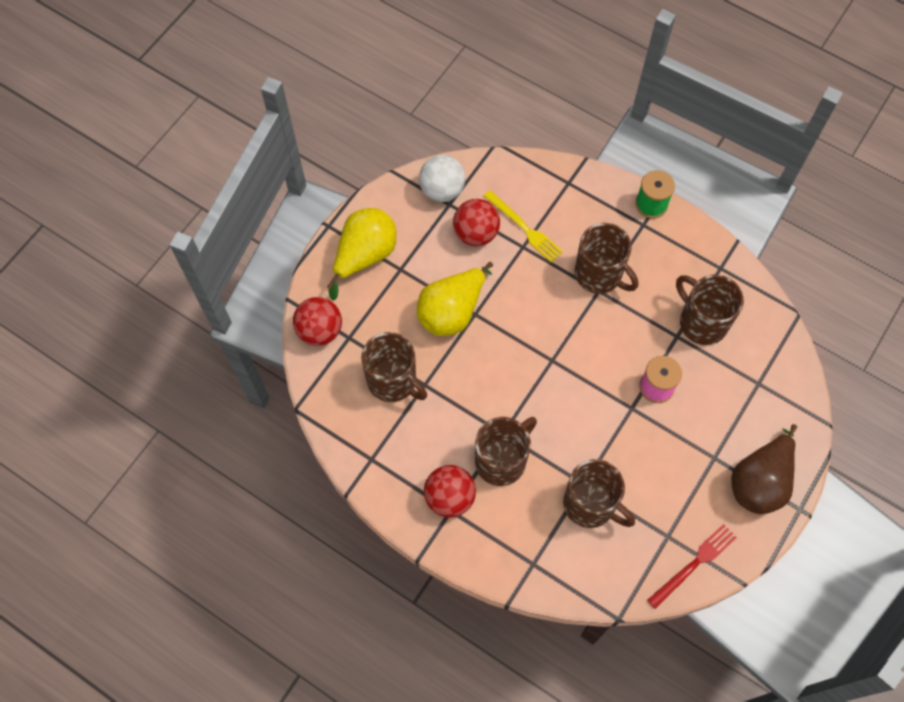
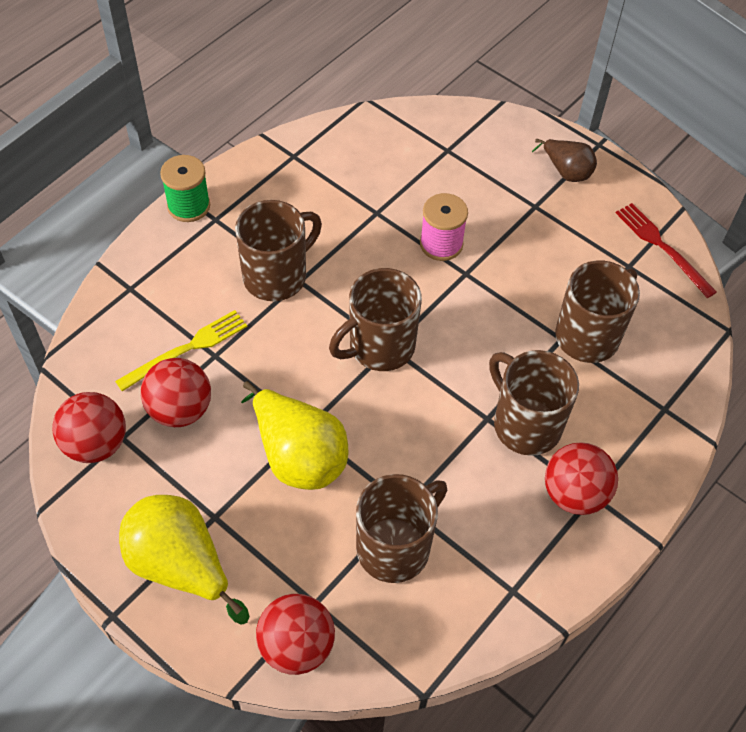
camera: 85 degrees left, 10 degrees down
(442, 190) = (96, 444): white ball -> red ball
(701, 322) = (362, 186): brown mug -> brown mug (379, 347)
(759, 481) = (566, 171): brown pear -> brown pear, size x0.58

